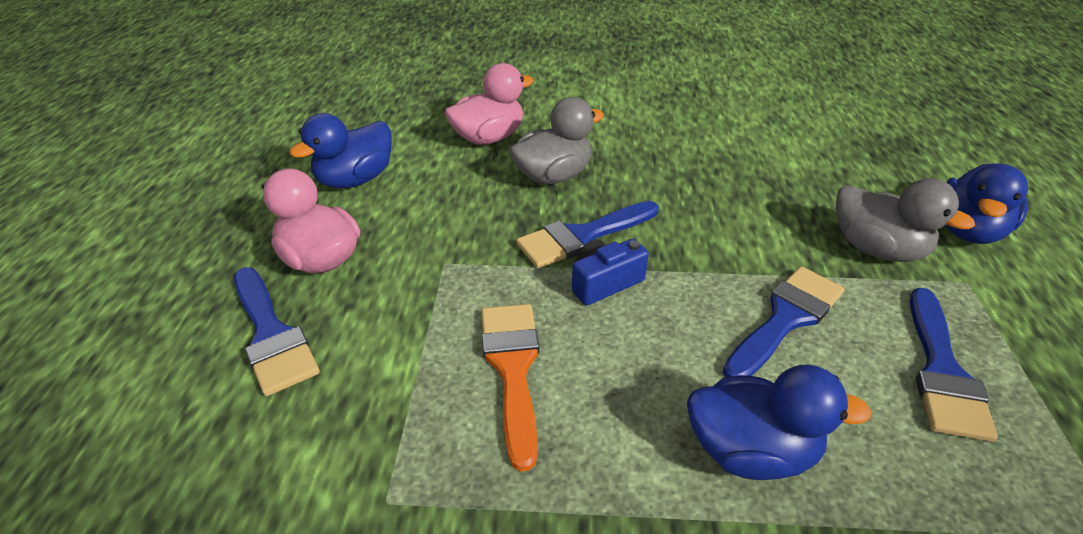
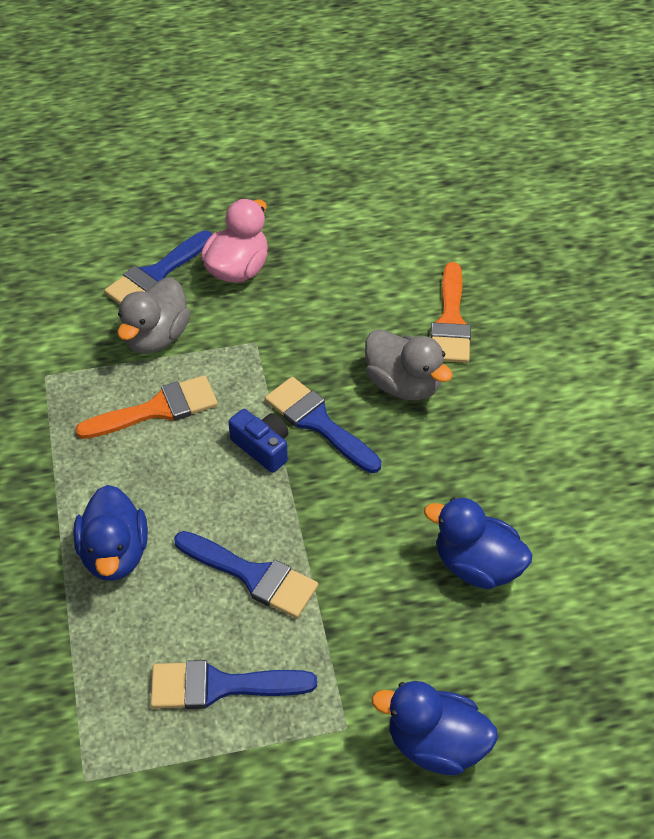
camera: 75 degrees right, 10 degrees up
(355, 179) = (345, 252): blue duck -> blue duck (477, 566)
(489, 138) = (450, 321): pink duck -> orange brush
(876, 249) = (374, 654): grey duck -> grey duck (156, 337)

